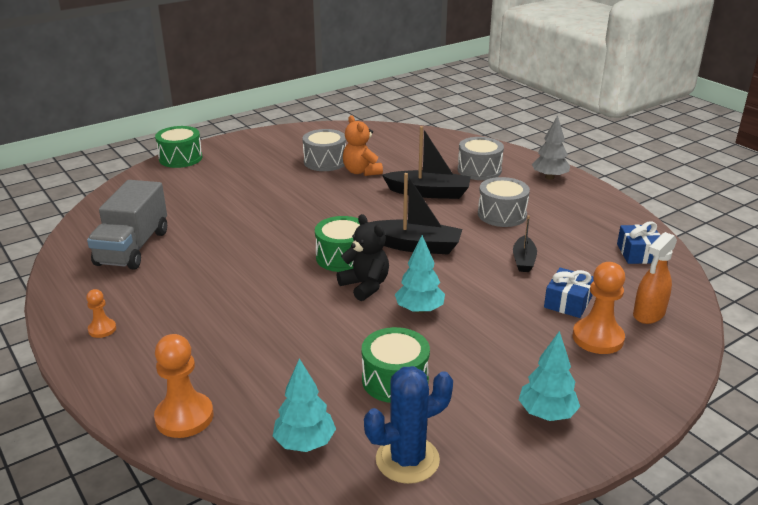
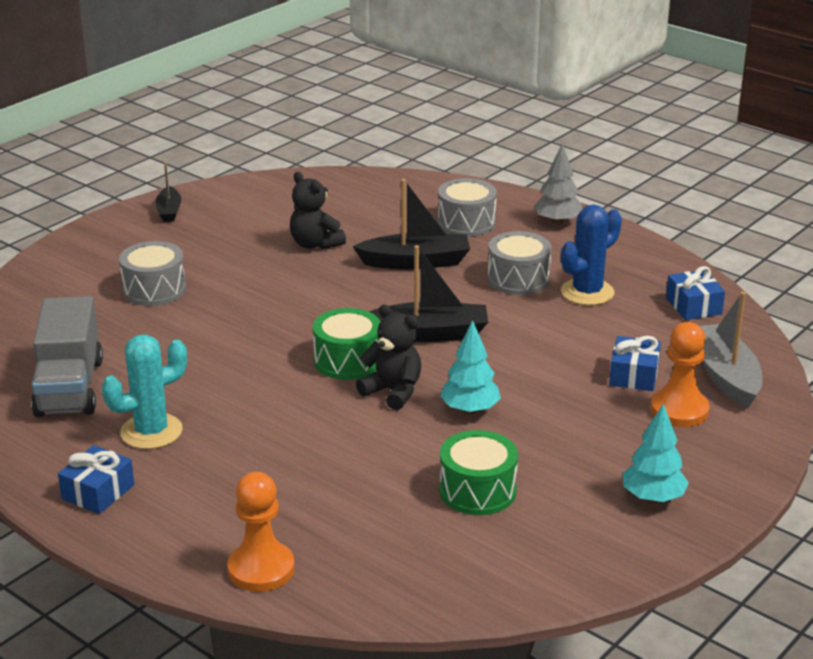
camera: 15 degrees left, 0 degrees up
(102, 329) = (98, 492): orange pawn -> blue gift
(169, 289) = (151, 431): none -> turquoise cactus
(180, 158) = (54, 256): green drum -> none
(305, 443) = (411, 571): turquoise tree -> none
(325, 162) = (259, 236): grey drum -> grey drum (154, 289)
(361, 172) = (315, 244): orange teddy bear -> black teddy bear
(407, 460) = (527, 567): blue cactus -> blue cactus (587, 292)
(523, 260) = (566, 333): black boat -> black boat (169, 211)
(648, 314) = (725, 375): orange spray bottle -> grey boat

